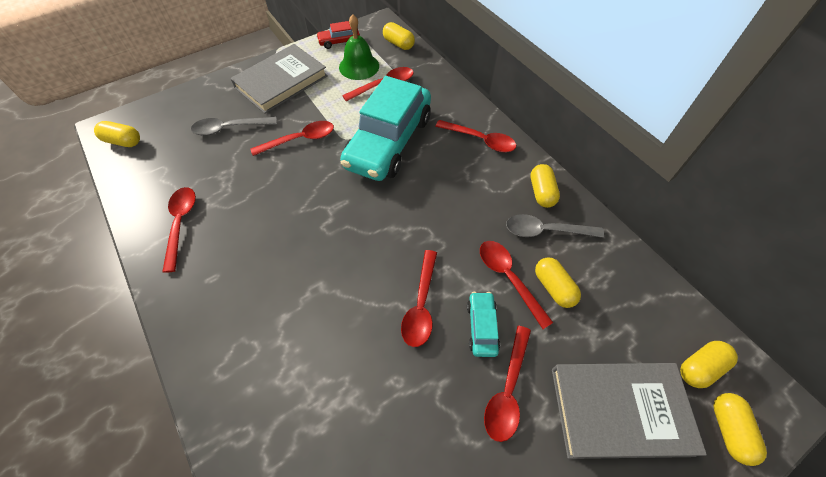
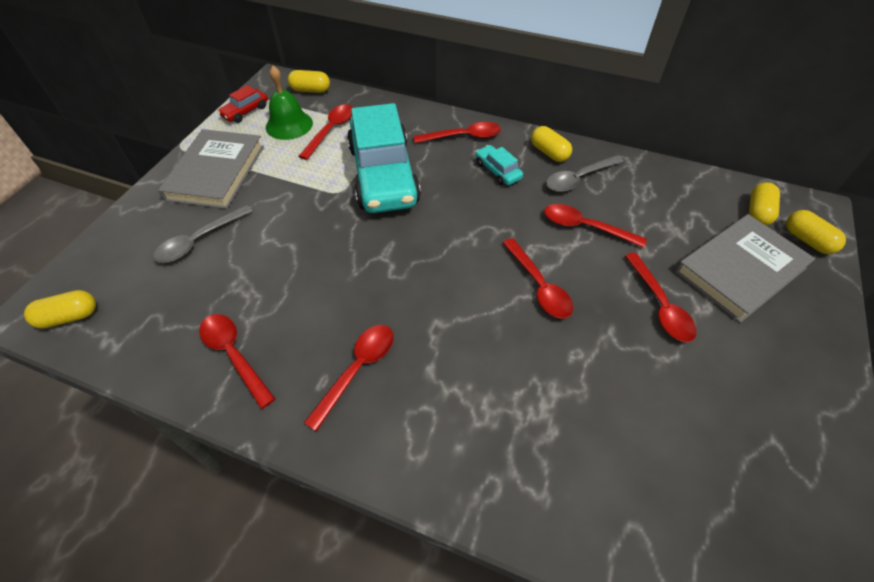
camera: 35 degrees left, 5 degrees down
(300, 140) = (291, 214): red spoon -> red spoon (357, 370)
(482, 327) = (600, 273): turquoise car -> turquoise car (497, 171)
(553, 287) = (622, 215): yellow capsule -> none

